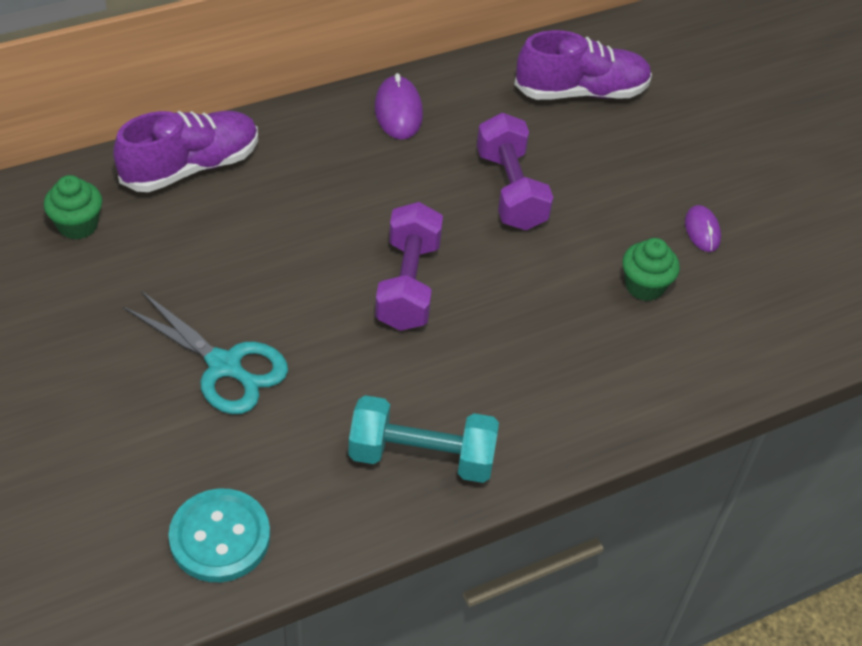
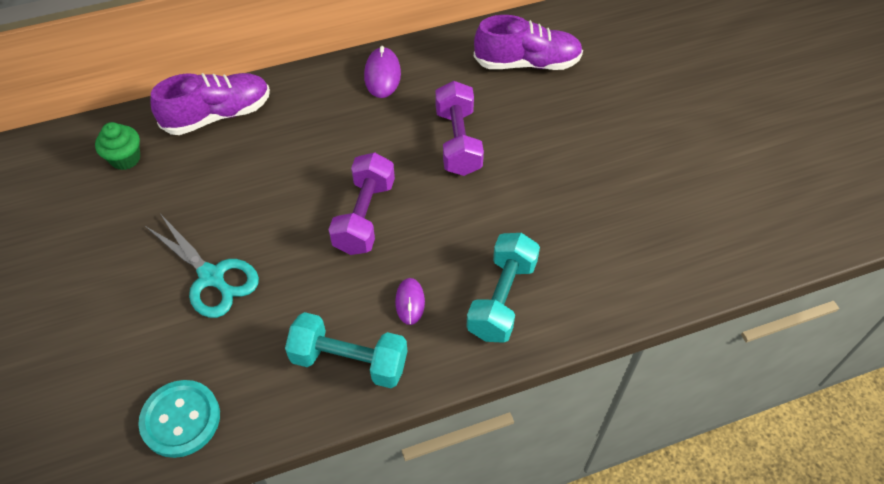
camera: 10 degrees right, 5 degrees up
(598, 374) = (502, 299): none -> turquoise dumbbell
(644, 286) = (551, 226): green cupcake -> none
(702, 231) = (605, 181): purple mouse -> purple mouse (410, 302)

